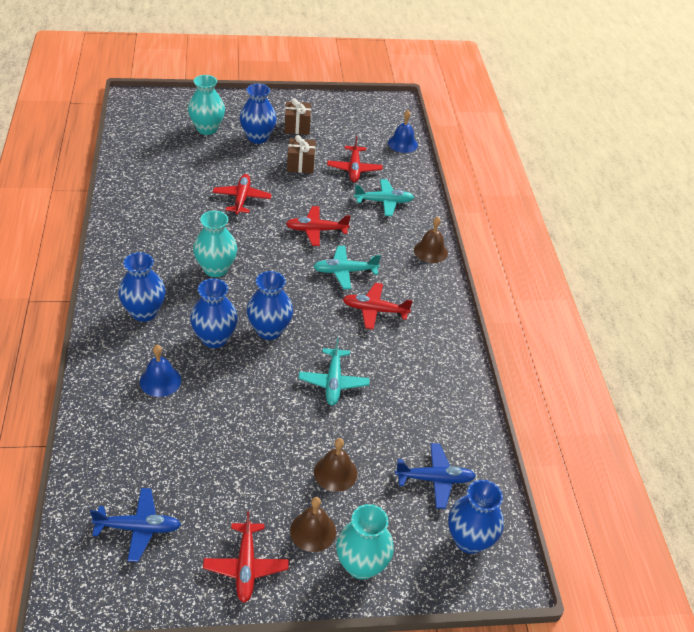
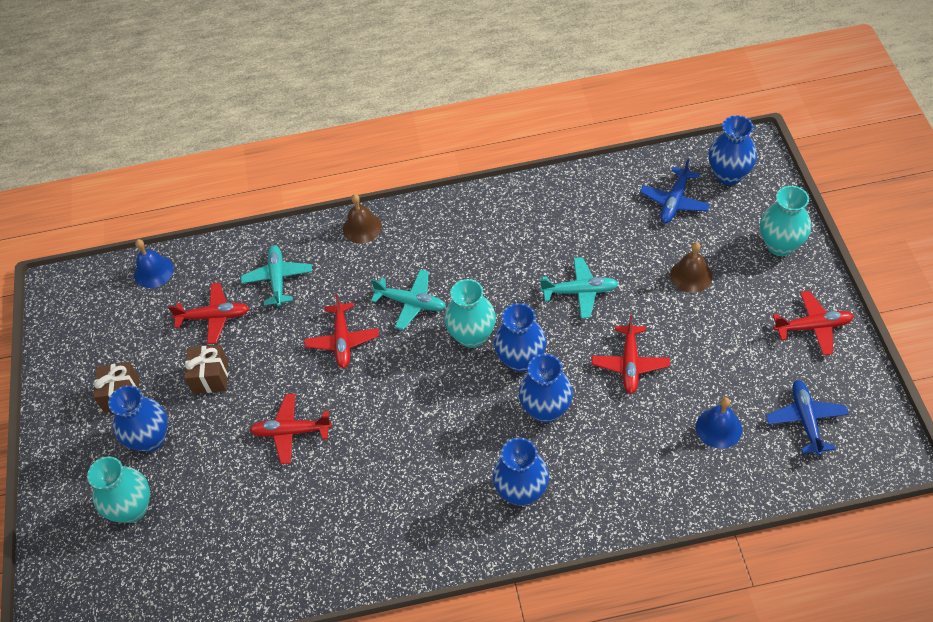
camera: 85 degrees left, 10 degrees up
(160, 381) = (621, 448): blue bell -> blue bell (719, 428)
(216, 269) = (431, 433): turquoise vase -> turquoise vase (472, 336)
(313, 531) = (759, 284): brown bell -> none
(344, 271) = (411, 303): turquoise plane -> turquoise plane turned 60 degrees counterclockwise
(374, 310) = (468, 269): red plane -> red plane (630, 364)
(435, 479) = (674, 202): blue plane -> blue plane turned 150 degrees counterclockwise

